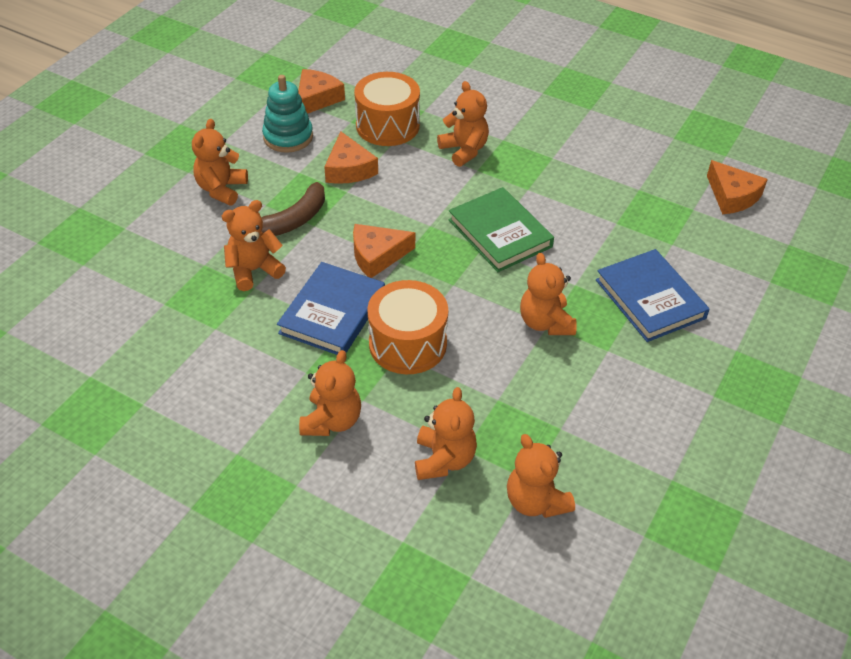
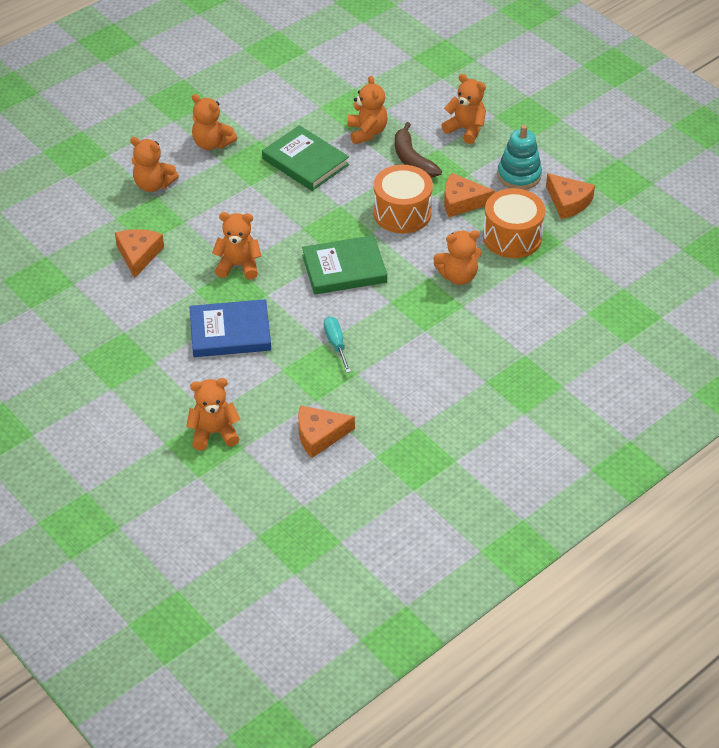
camera: 110 degrees right, 0 degrees up
(333, 313) = (305, 162): blue book -> green book
(377, 256) = (352, 196): orange cheese -> orange cheese (138, 255)
(407, 343) = (257, 191): orange drum -> orange drum (402, 213)
(535, 501) = (99, 216): orange teddy bear -> orange teddy bear (214, 433)
(610, 213) = (336, 343): none -> turquoise screwdriver

